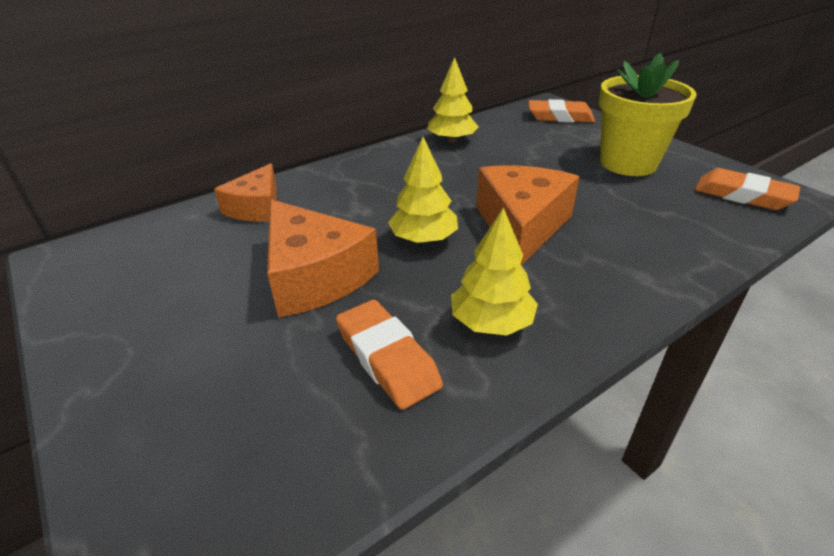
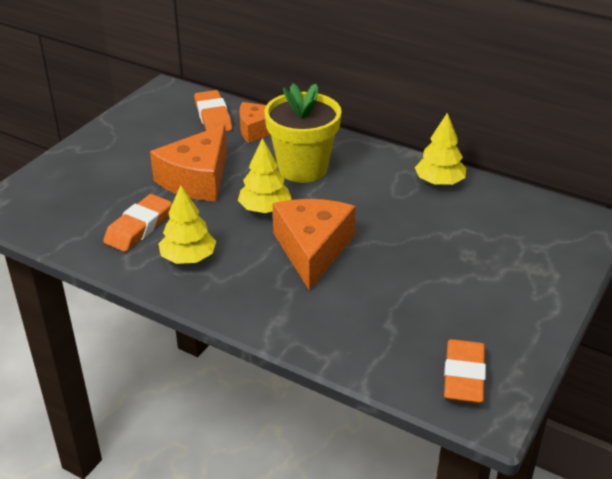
camera: 65 degrees right, 0 degrees up
(521, 226) = (312, 249): orange cheese -> orange cheese turned 75 degrees counterclockwise
(560, 117) = (560, 236): orange eraser -> orange eraser (213, 116)
(628, 163) = (478, 295): yellow flower pot -> yellow flower pot (303, 168)

